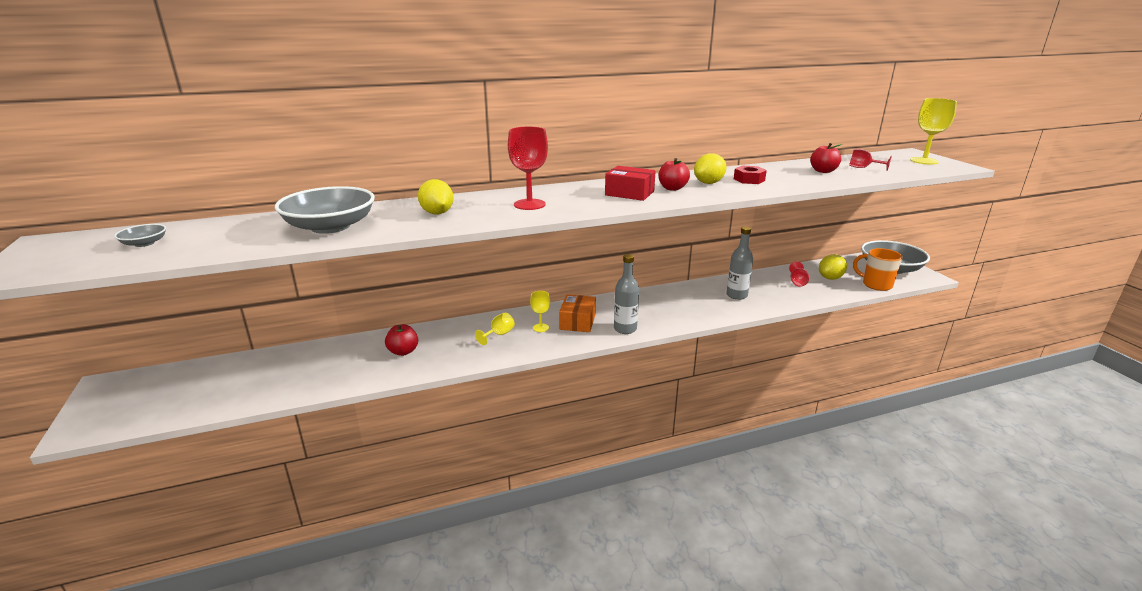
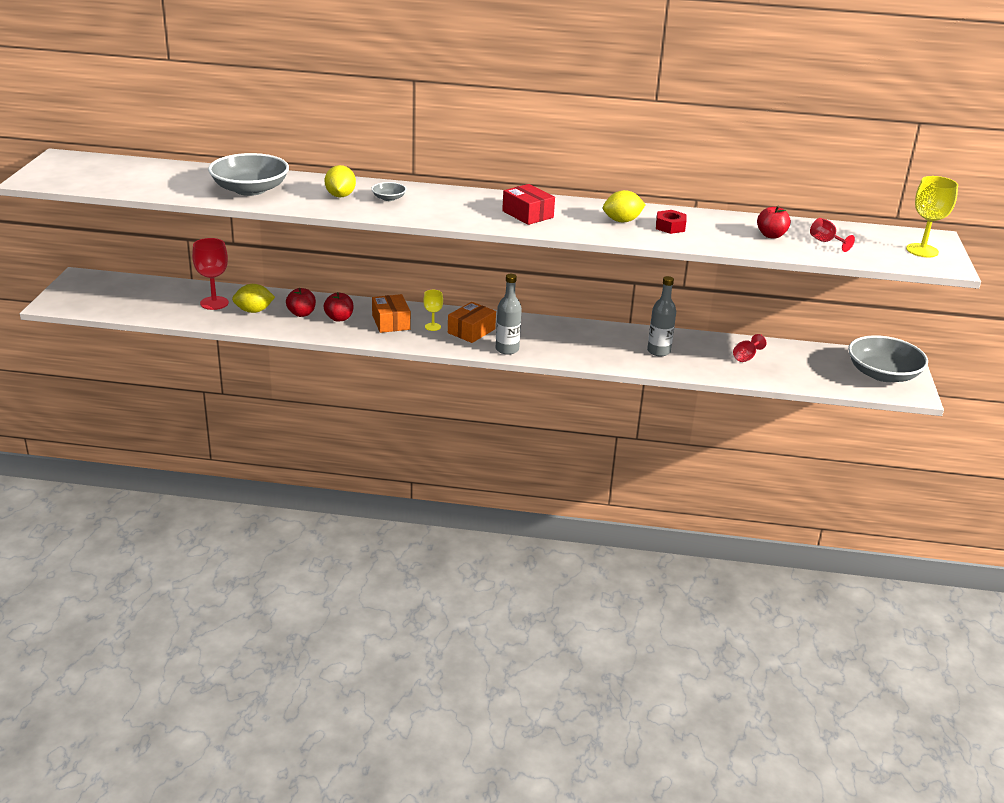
camera: 25 degrees right, 5 degrees up
(144, 243) = (119, 174): grey bowl -> grey bowl (389, 198)
(499, 334) = (391, 322): yellow goblet -> orange box
(529, 204) = (424, 205): red goblet -> red goblet (214, 303)
(672, 188) = (576, 218): red apple -> red apple (339, 318)
(830, 278) = (791, 363): yellow lemon -> yellow lemon (254, 311)
(876, 285) = (833, 384): orange mug -> none

